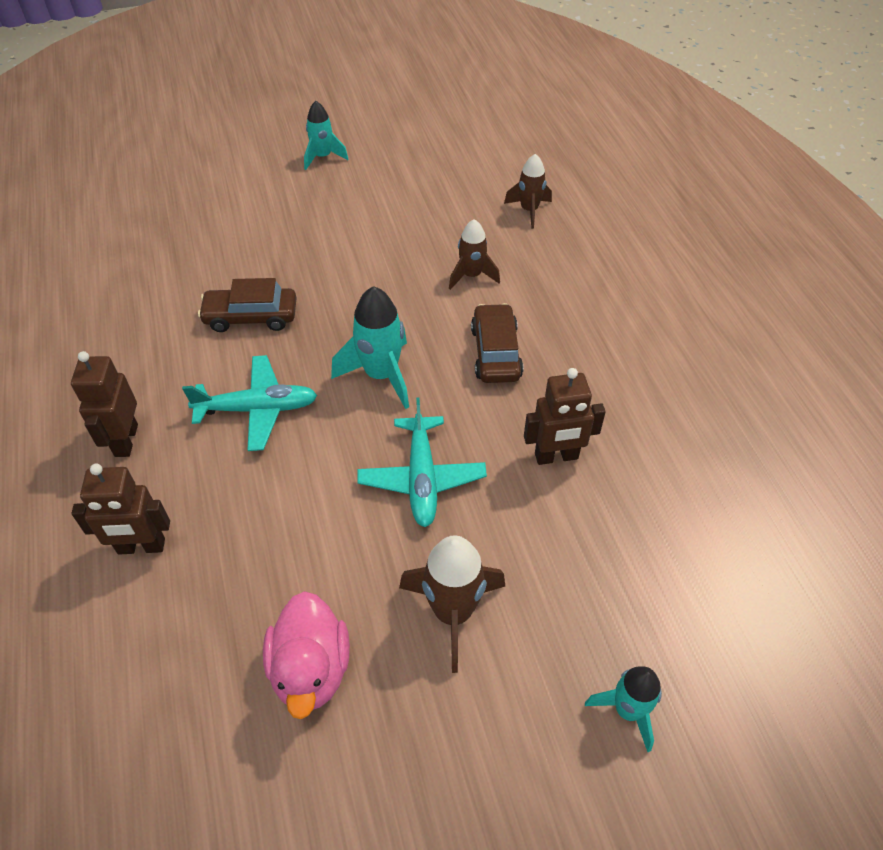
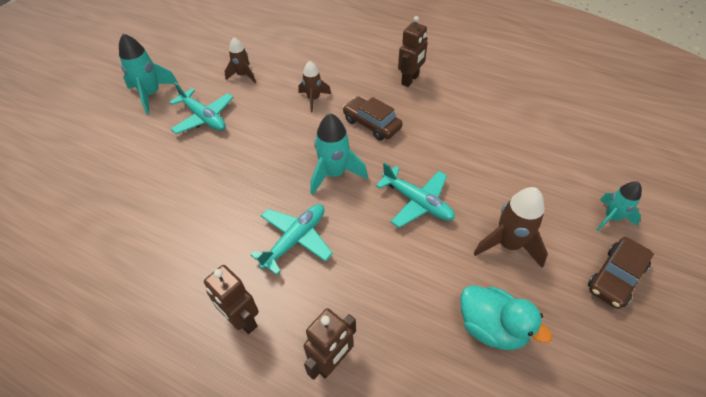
camera: 45 degrees left, 0 degrees up
(251, 317) = (225, 200): brown car -> brown car (615, 277)
(311, 669) = (491, 327): pink duck -> turquoise duck
(323, 157) = (151, 95): turquoise rocket -> turquoise rocket, size x1.54
(338, 216) = (204, 117): none -> turquoise plane
(529, 210) = (300, 53): brown rocket -> brown rocket (243, 75)
(556, 456) = (456, 146): brown robot -> brown robot (410, 80)

